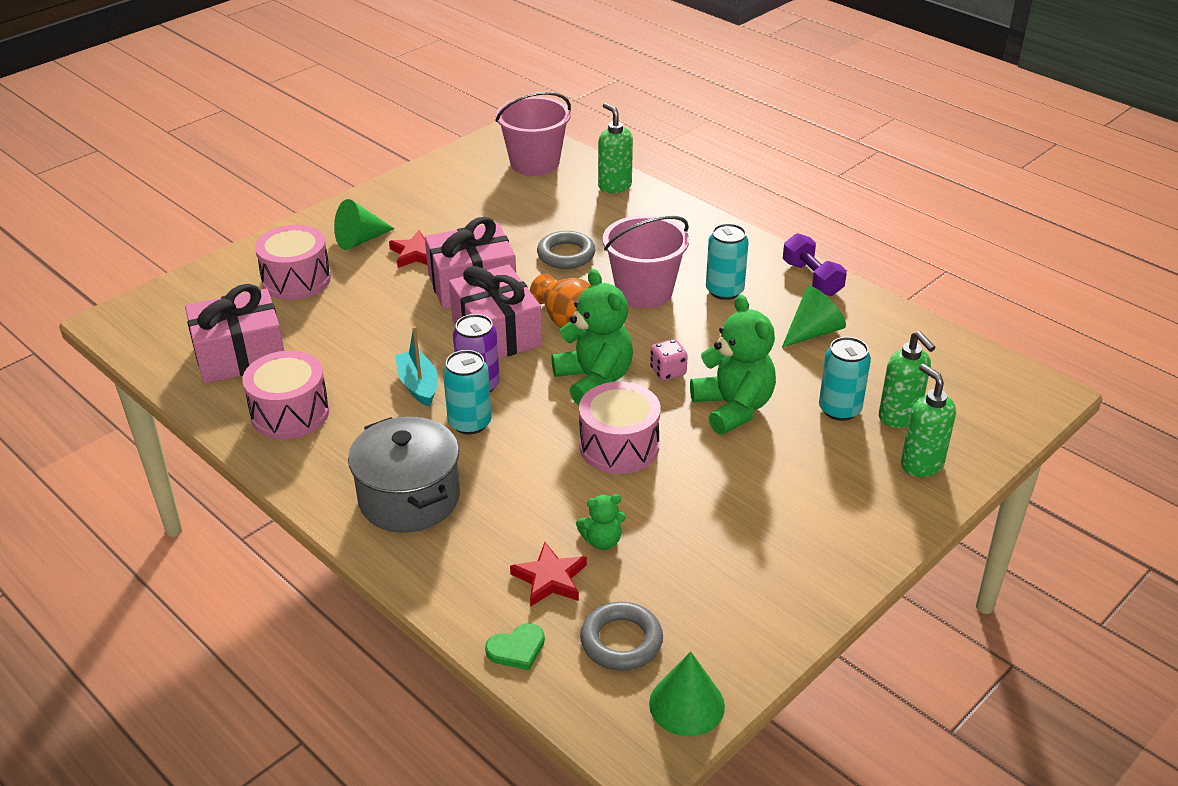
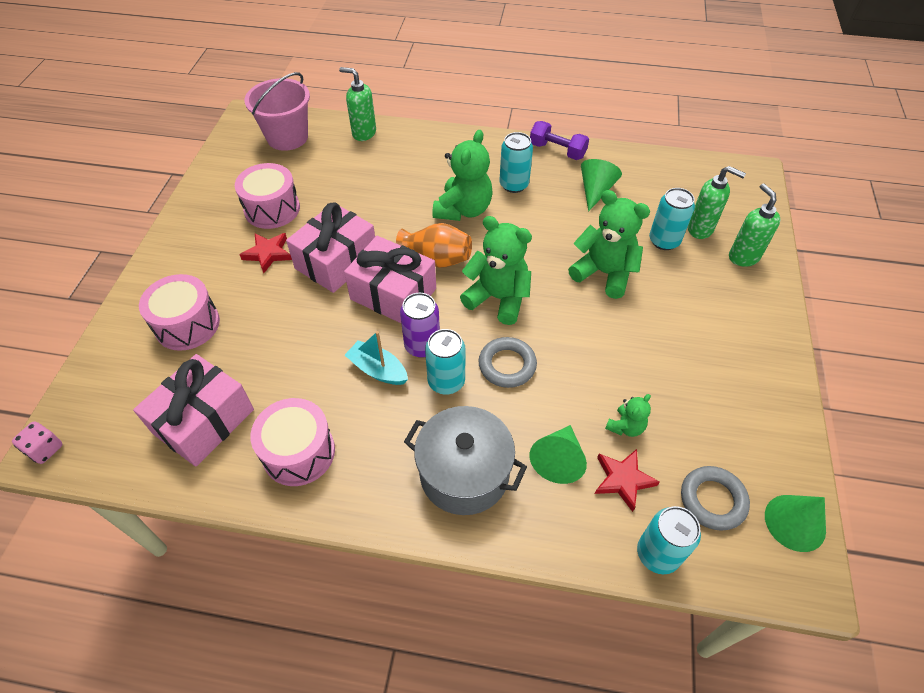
camera: 35 degrees left, 15 degrees up
(360, 240) = (209, 263): green cone -> green cone (558, 460)
(517, 649) = (657, 554): green heart -> turquoise can
(566, 255) = (382, 204): grey ring -> grey ring (507, 365)
(619, 446) = (564, 343): pink drum -> pink drum (272, 209)
(644, 292) = (463, 210): pink bucket -> green teddy bear
(668, 372) = (538, 266): pink dice -> pink dice (45, 449)
(921, 464) = (743, 257): green soap dispenser -> green soap dispenser turned 45 degrees clockwise

